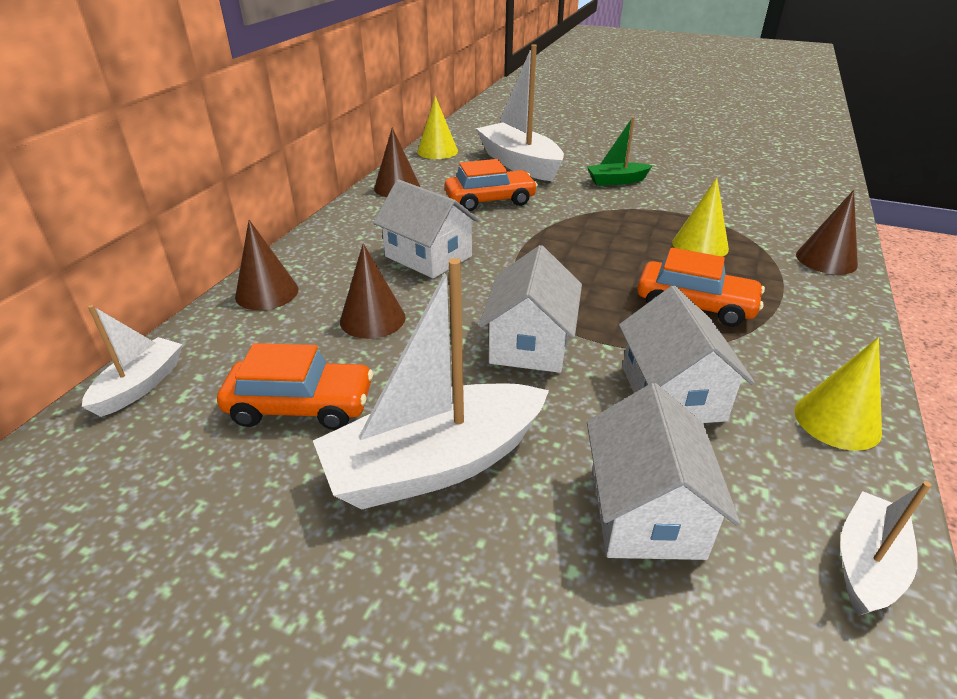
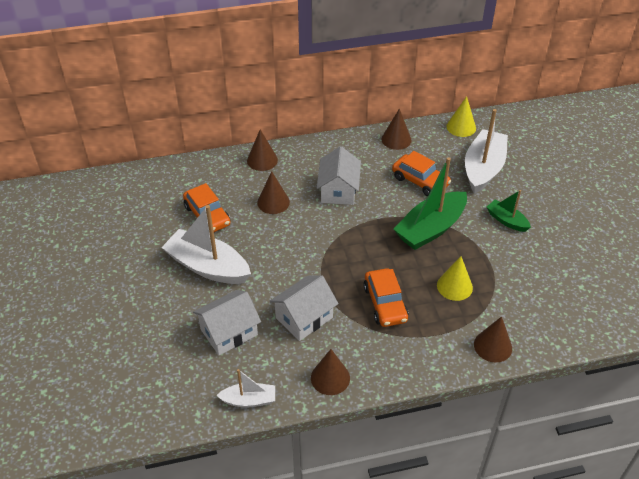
camera: 55 degrees right, 10 degrees up
(140, 385) = (183, 169): white boat -> none
(530, 343) = (300, 259): white house -> none
(581, 224) = (430, 229): none -> green boat
(837, 421) = (330, 378): yellow cone -> brown cone

